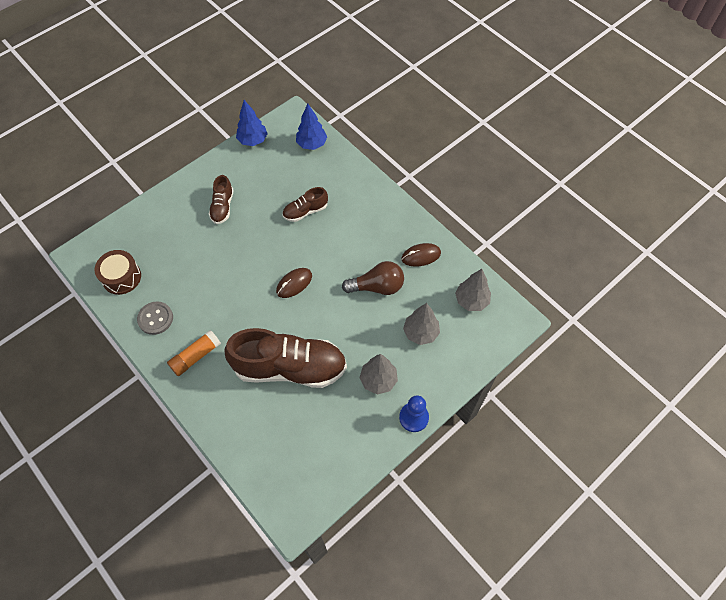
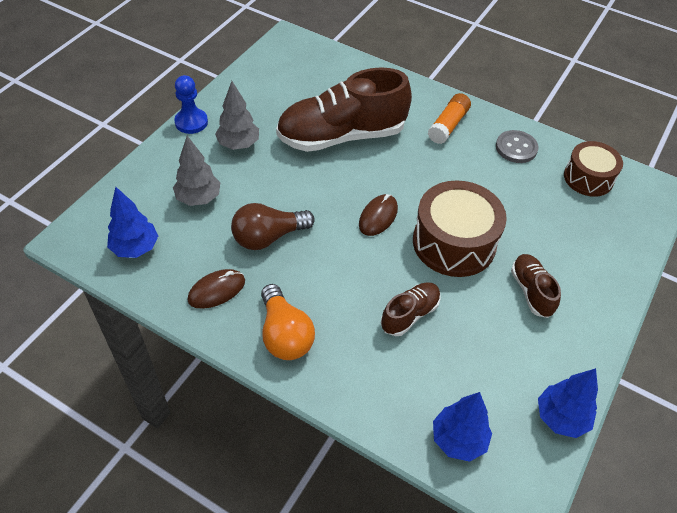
camera: 160 degrees right, 10 degrees down
(252, 251) = (454, 242): none -> brown drum
(385, 218) = (284, 335): none -> orange light bulb
(471, 300) = (135, 248): grey tree -> blue tree

